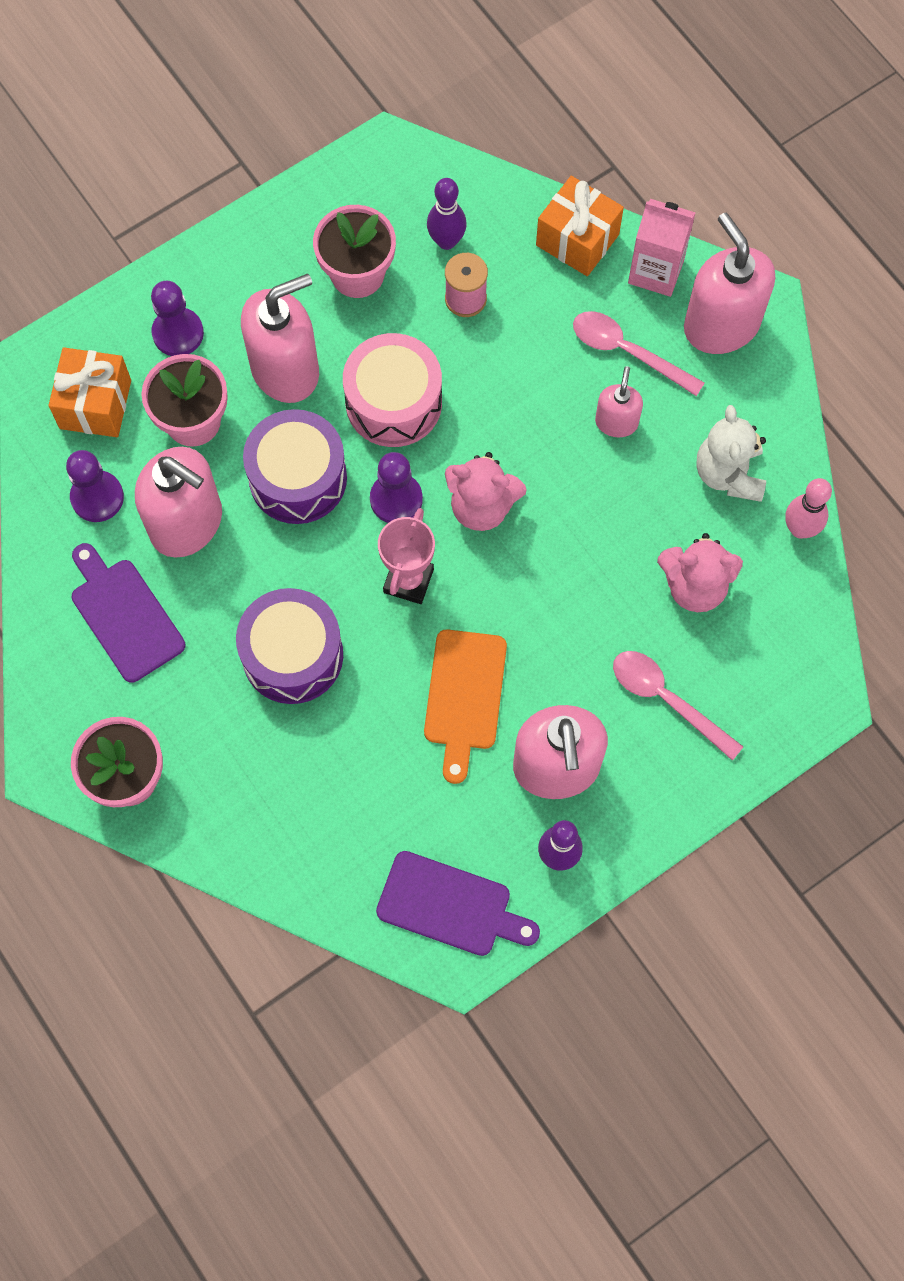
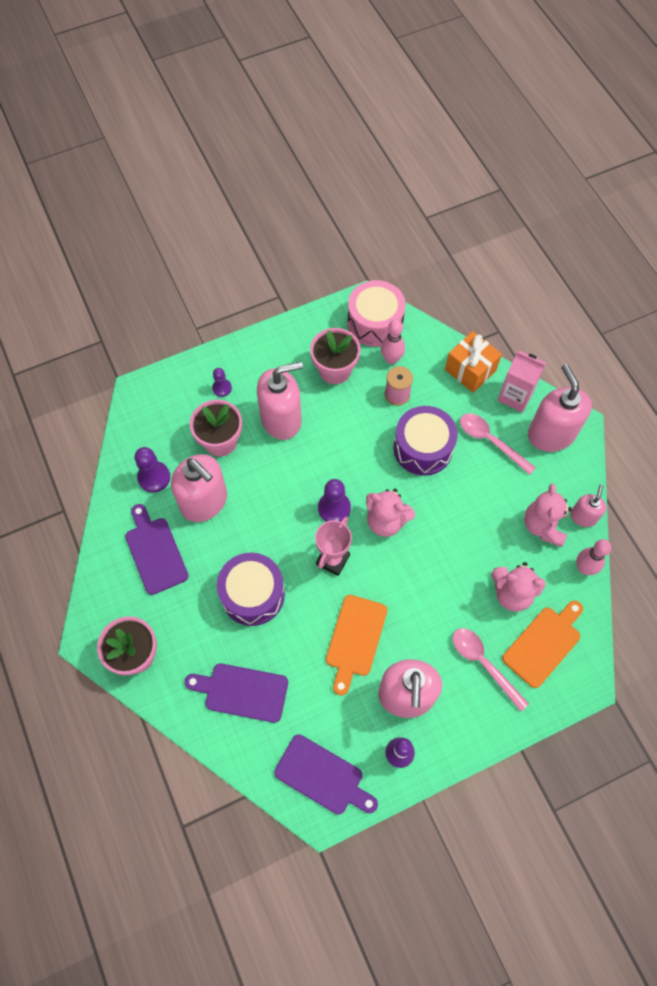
camera: 10 degrees right, 5 degrees down
(95, 404) = (165, 422): orange gift -> none
(178, 333) = (222, 388): purple pawn -> purple pawn, size x0.62
(298, 478) = (276, 485): purple drum -> purple drum (423, 448)
(304, 804) = (242, 691): none -> purple cutting board
(393, 402) = (343, 449): pink drum -> pink drum (375, 323)
(446, 241) = (391, 359): purple bowling pin -> pink bowling pin
(616, 422) = (477, 483): pink soap dispenser -> pink soap dispenser (583, 516)
(728, 473) = (543, 526): white teddy bear -> pink teddy bear
(754, 654) = (544, 644): none -> orange cutting board

